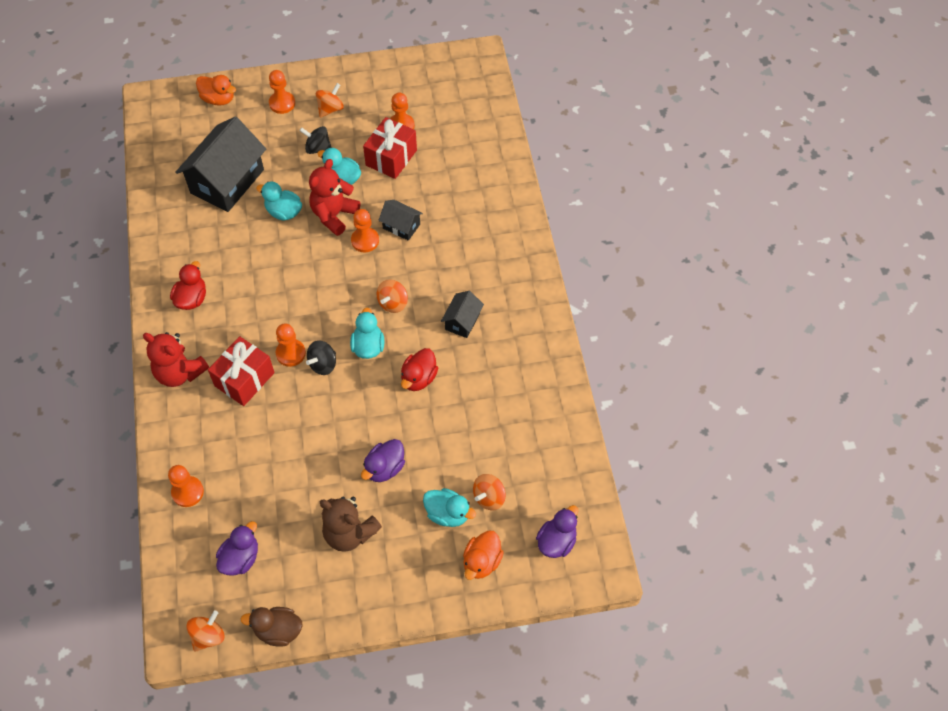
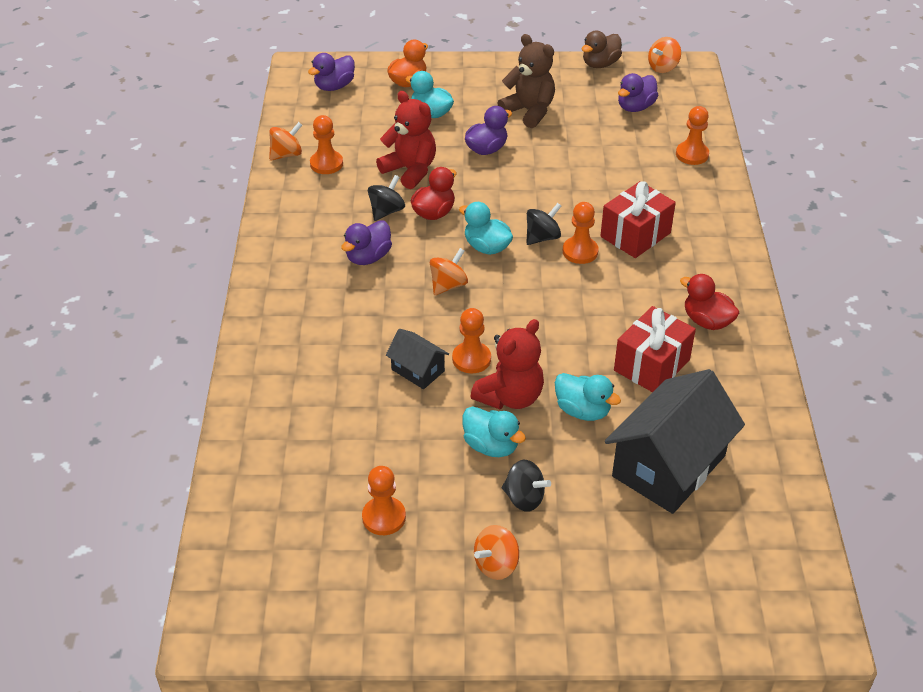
camera: 170 degrees left, 15 degrees down
(180, 373) = (713, 249): red teddy bear -> red teddy bear (410, 170)
(192, 299) = (707, 321): red duck -> red duck turned 105 degrees clockwise
(218, 99) = (692, 613): orange duck -> none
(278, 630) = (600, 64): brown duck -> brown duck turned 120 degrees clockwise
(282, 103) = (579, 587): orange pawn -> orange pawn (326, 164)
(368, 346) = (486, 247): turquoise duck -> turquoise duck turned 120 degrees clockwise
(391, 158) = (411, 467): red gift -> red gift (652, 365)
(460, 374) = (386, 211): none -> black spinning top
(462, 321) = (368, 257): black house -> purple duck
(489, 497) = (387, 119): orange spinning top -> orange spinning top (286, 154)

